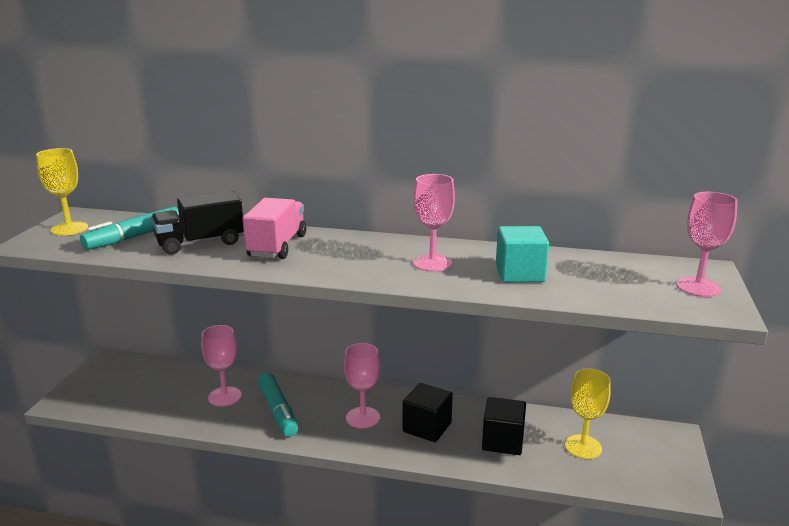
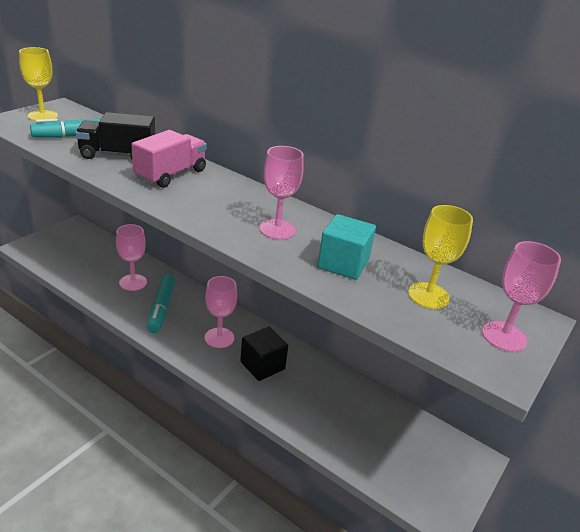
camera: 20 degrees right, 10 degrees up
(503, 441) = (315, 402): black cube -> none
(583, 447) = (380, 435): yellow goblet -> yellow goblet (428, 296)

